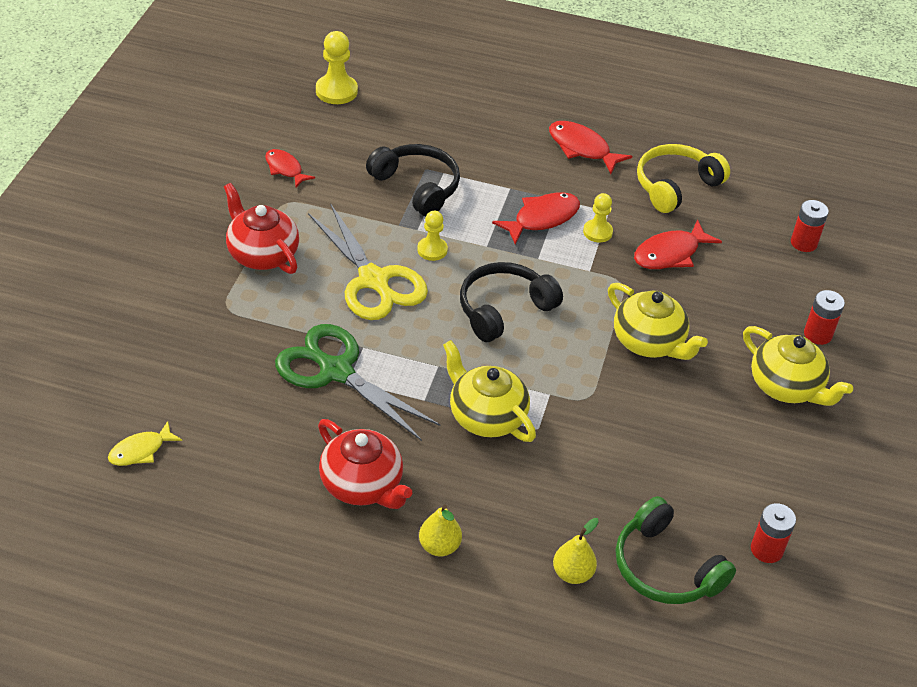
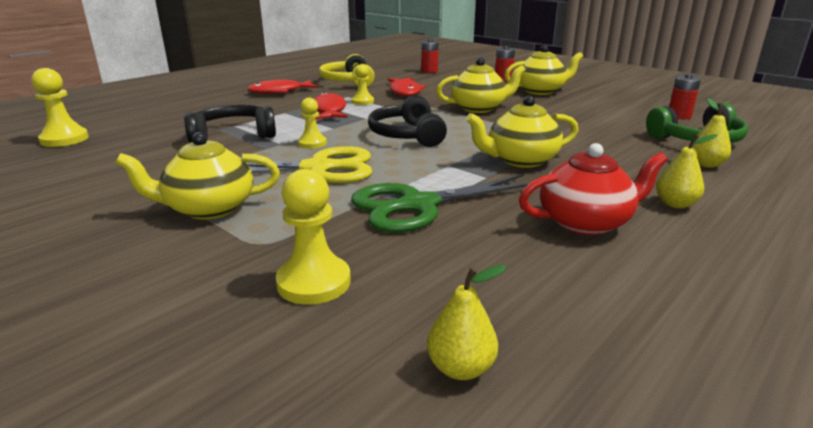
camera: 60 degrees left, 20 degrees down
(140, 450) = (461, 368): yellow fish -> yellow pear
(193, 356) = (314, 282): none -> yellow pawn
(262, 254) = (208, 208): red teapot -> yellow teapot
(285, 169) = (113, 175): red fish -> none

